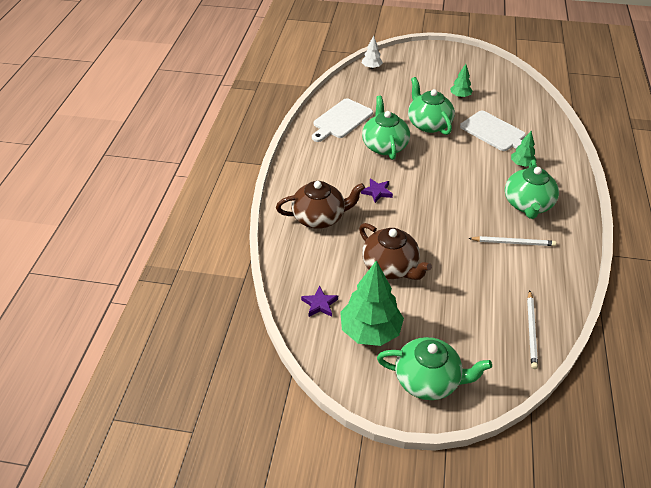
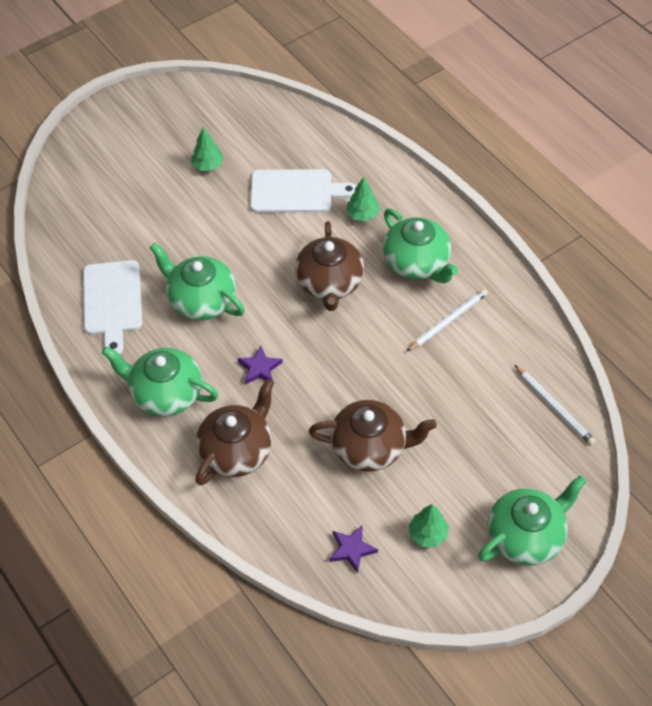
camera: 45 degrees left, 10 degrees up
(370, 331) = (428, 534): green tree -> green tree, size x0.50
(371, 67) = (60, 195): white tree -> none
(428, 124) = (215, 232): green teapot -> green teapot (165, 393)
(463, 181) = (329, 284): none -> brown teapot

